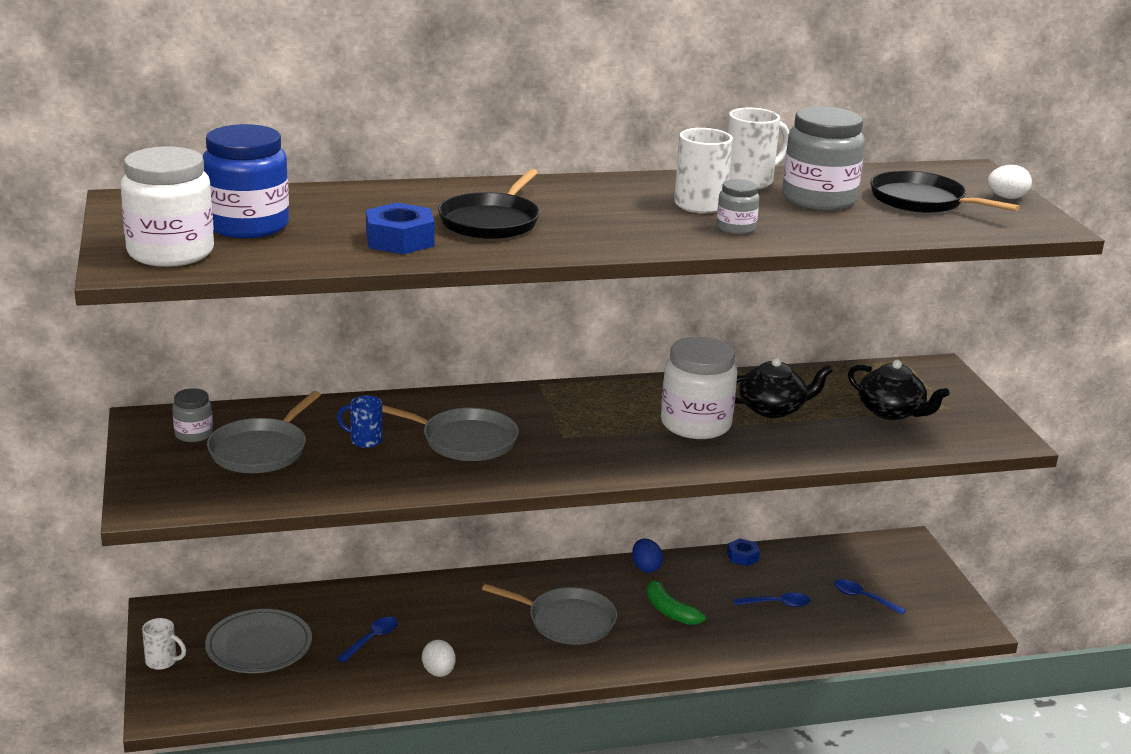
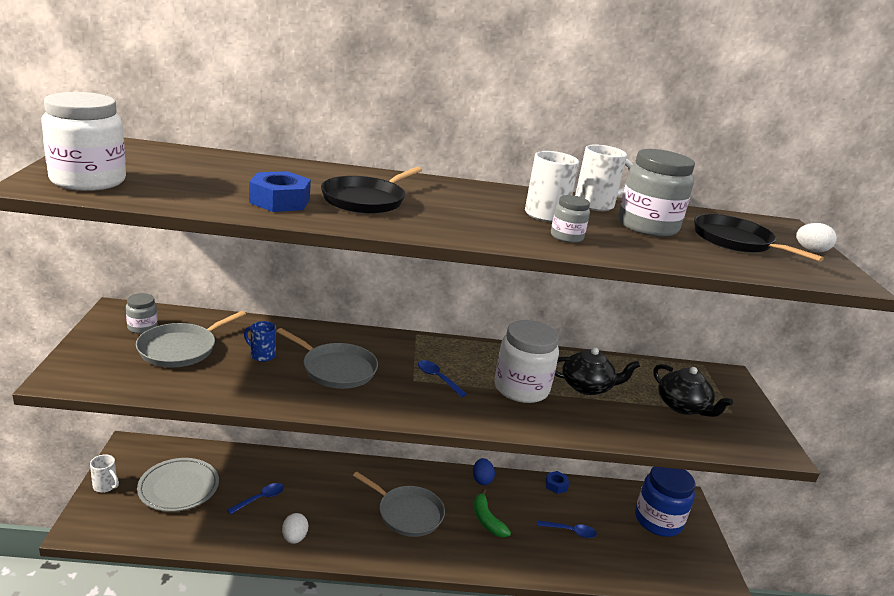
camera: 10 degrees right, 0 degrees up
(248, 226) = (171, 172): blue jar -> blue jar (658, 520)
(863, 598) = (639, 540): blue spoon -> blue spoon (437, 378)

